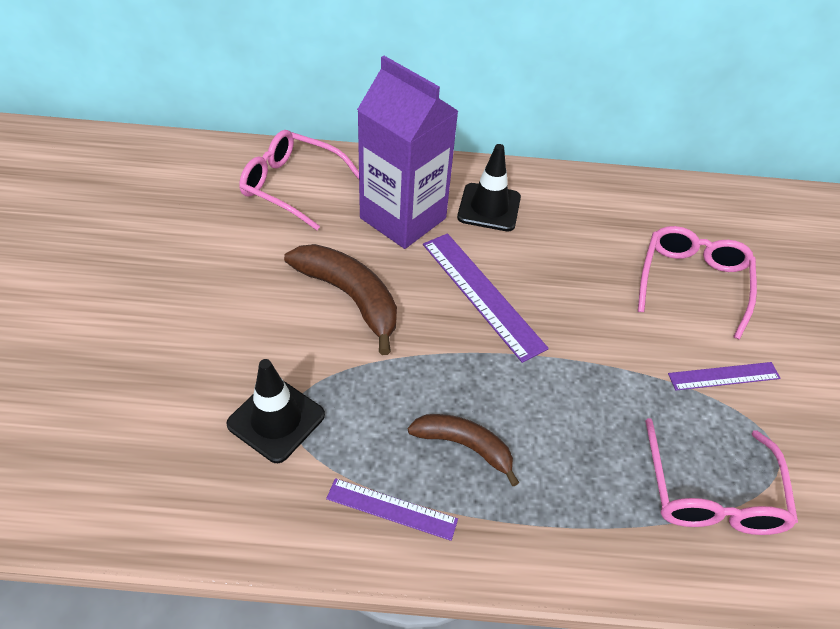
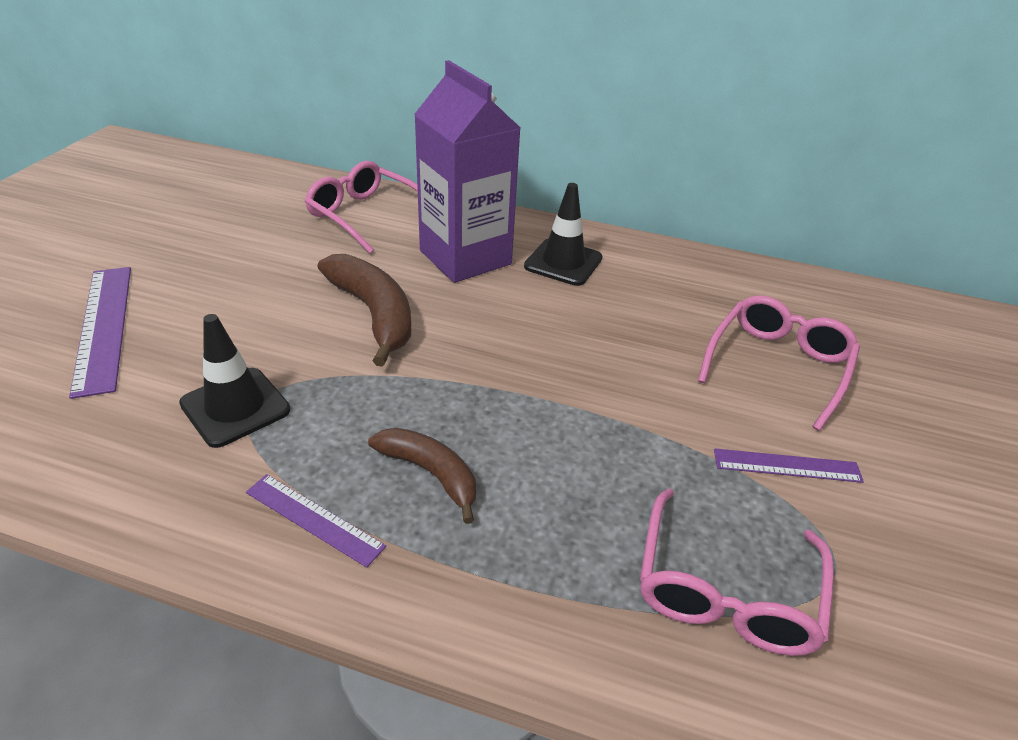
camera: 15 degrees right, 10 degrees down
(482, 294) = (520, 335): purple ruler -> purple ruler (104, 326)

